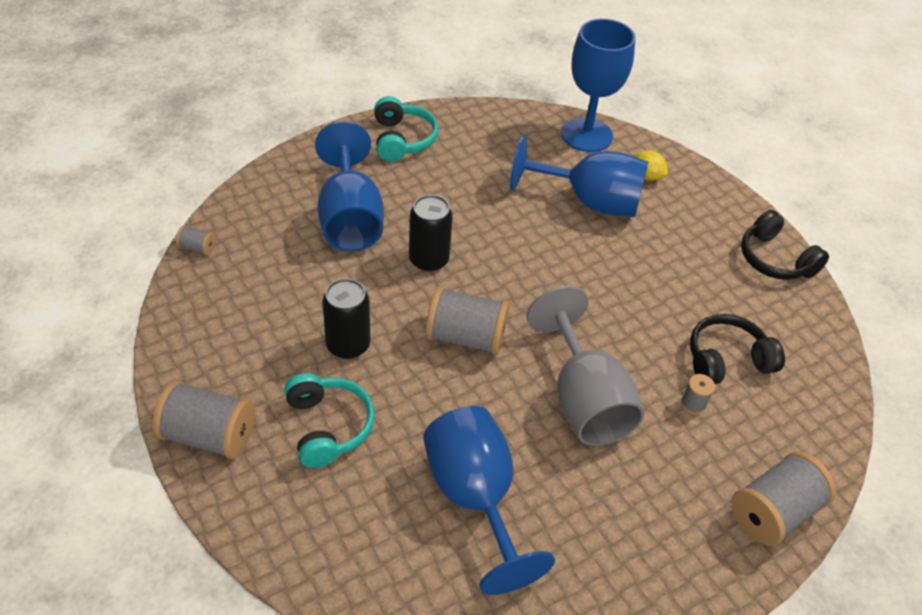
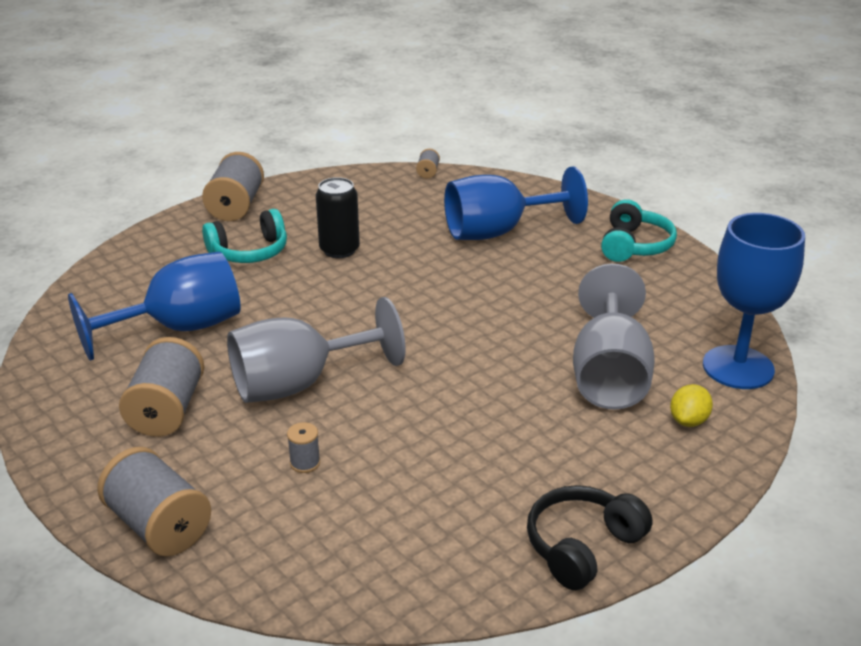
camera: 85 degrees right, 15 degrees down
(402, 139) = (634, 245): turquoise headphones -> turquoise headphones turned 60 degrees counterclockwise
(429, 260) = (461, 278): black can -> none
(465, 337) = (365, 308): grey spool -> grey spool (167, 410)
(589, 201) = (609, 375): blue goblet -> grey goblet
(727, 360) = (378, 492): black headphones -> none

